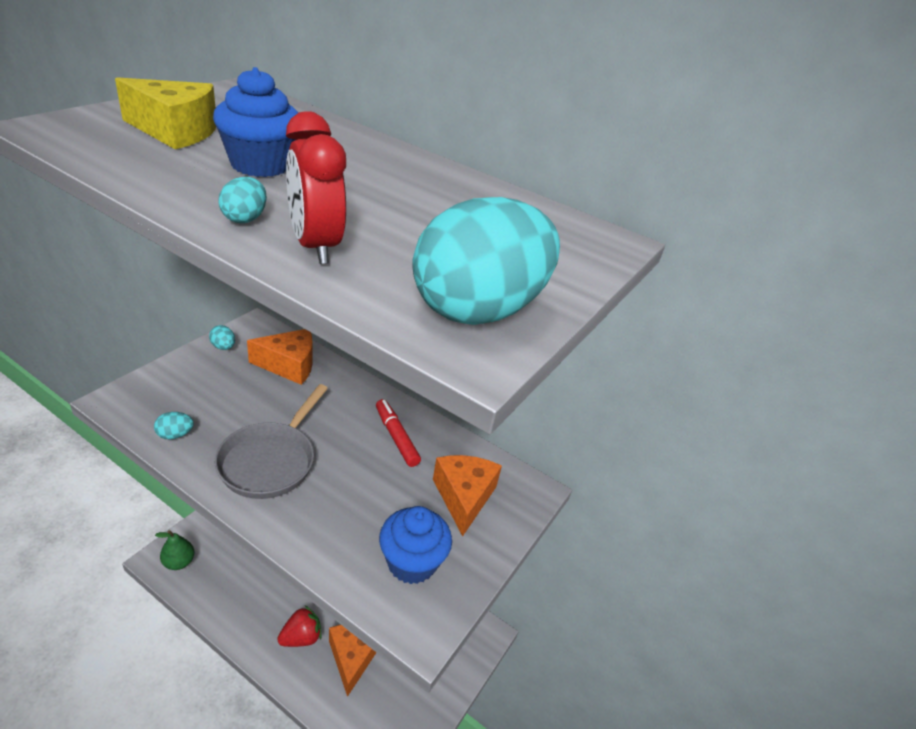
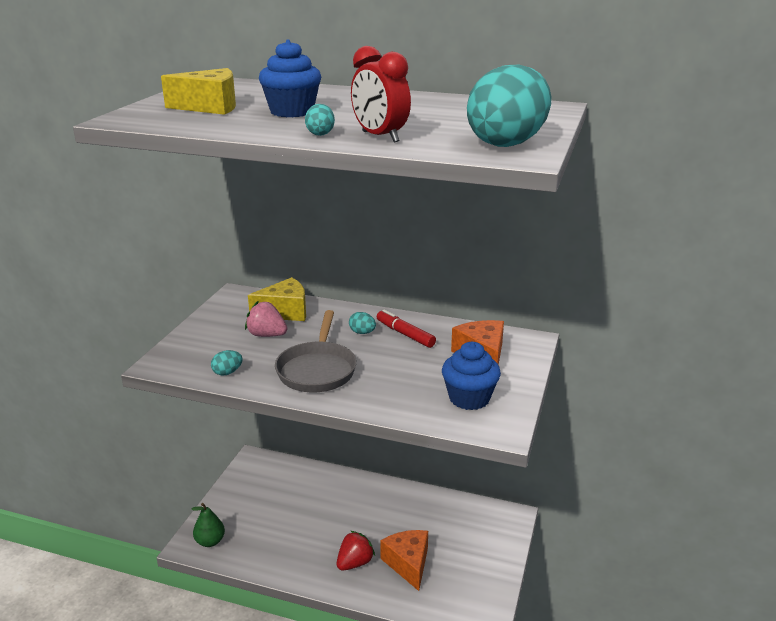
camera: 10 degrees left, 10 degrees down
(223, 347) = (220, 313): turquoise egg -> turquoise egg (362, 332)
(250, 393) = (267, 335): none -> pink strawberry
(289, 365) = (285, 311): orange cheese -> yellow cheese

